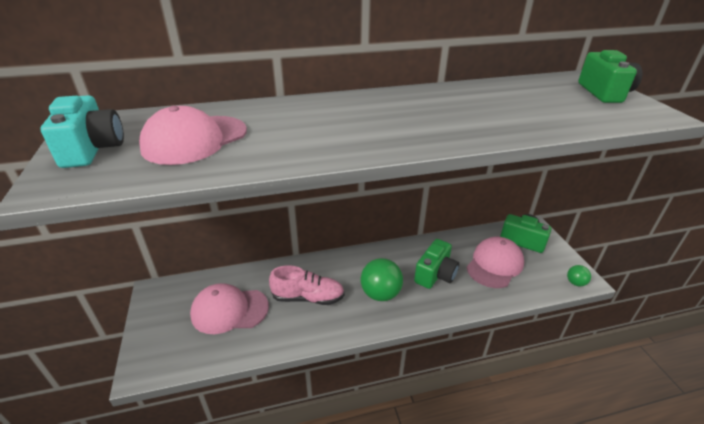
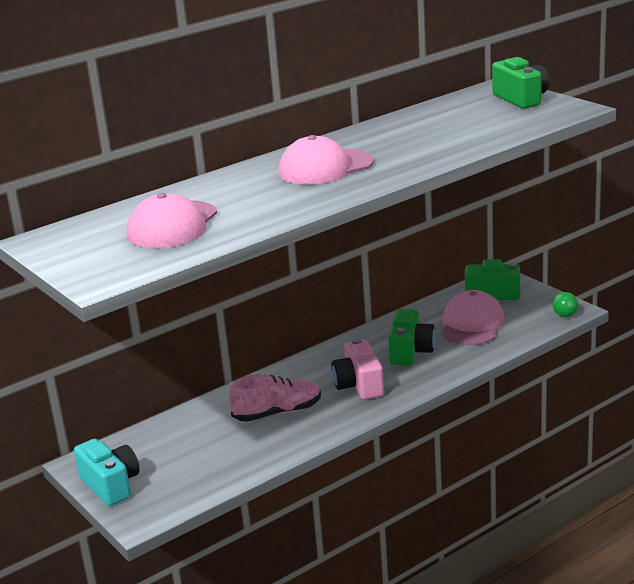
camera: 20 degrees left, 10 degrees down
(93, 149) = (86, 254): turquoise camera -> turquoise camera (111, 485)
(229, 310) = (193, 450): pink cap -> pink cap (325, 167)
(380, 294) = (359, 385): green ball -> pink camera

